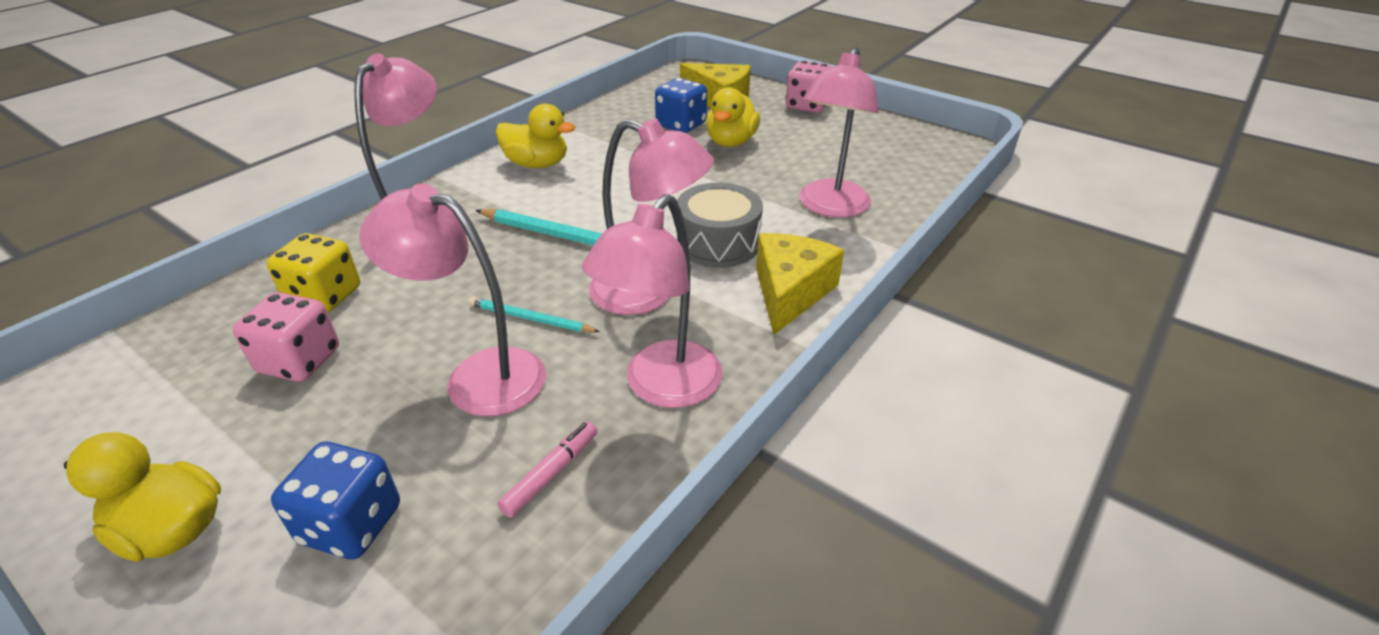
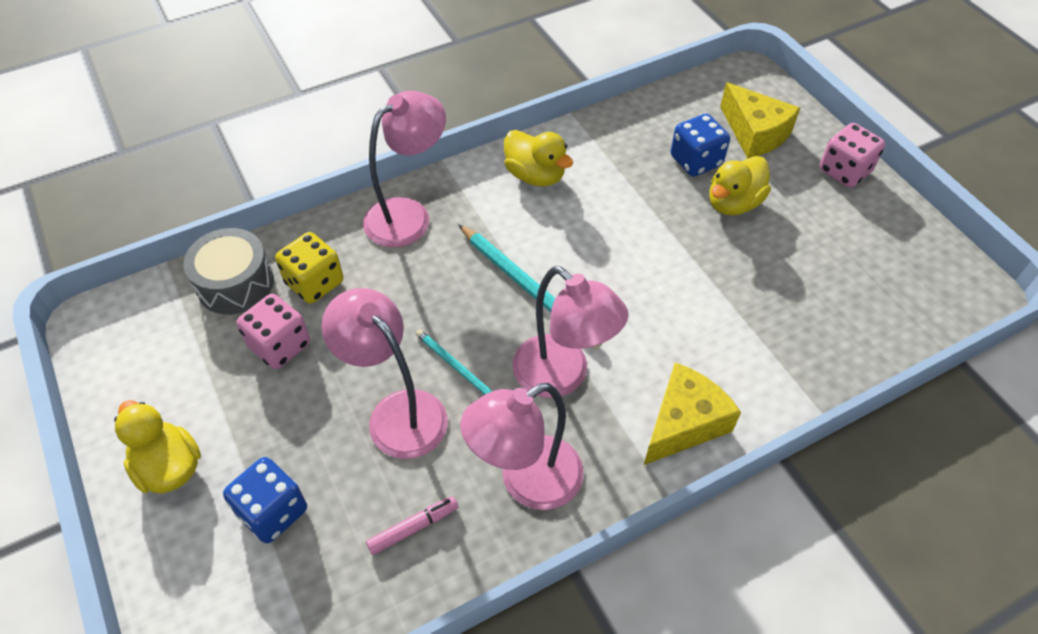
camera: 25 degrees right, 15 degrees up
(718, 243) = (650, 338): grey drum -> grey drum (235, 283)
(830, 207) = (782, 330): pink lamp -> none

